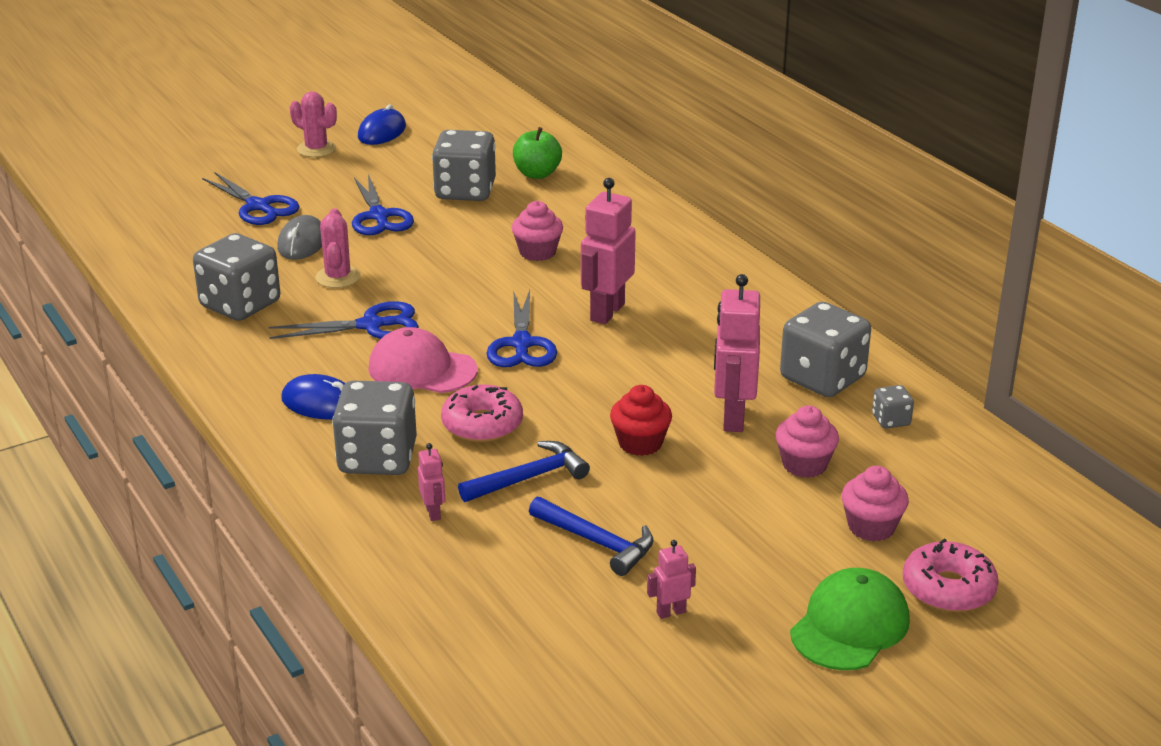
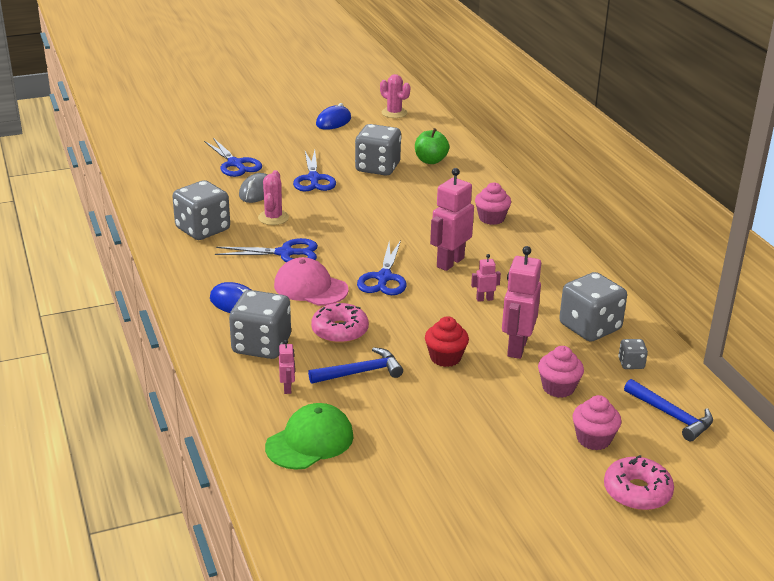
camera: 10 degrees right, 0 degrees up
(316, 149) = (286, 129): pink cactus -> pink cactus (394, 113)
(537, 252) = (414, 215): pink cupcake -> pink cupcake (491, 218)
(597, 542) = (394, 424): blue hammer -> blue hammer (671, 416)
(671, 612) = (431, 481): pink robot -> pink robot (484, 299)
(850, 626) = (556, 509): green cap -> green cap (310, 441)

